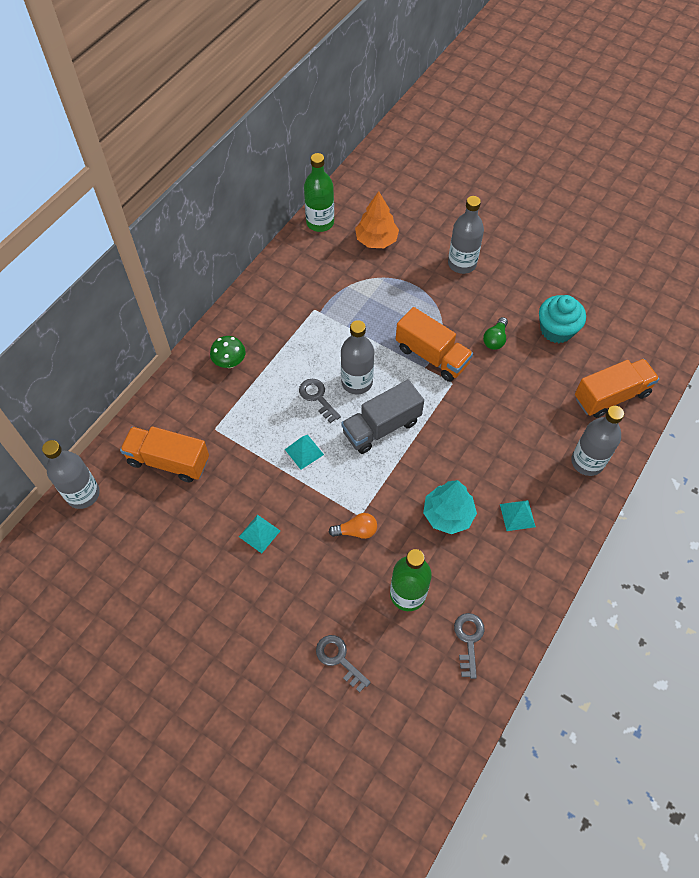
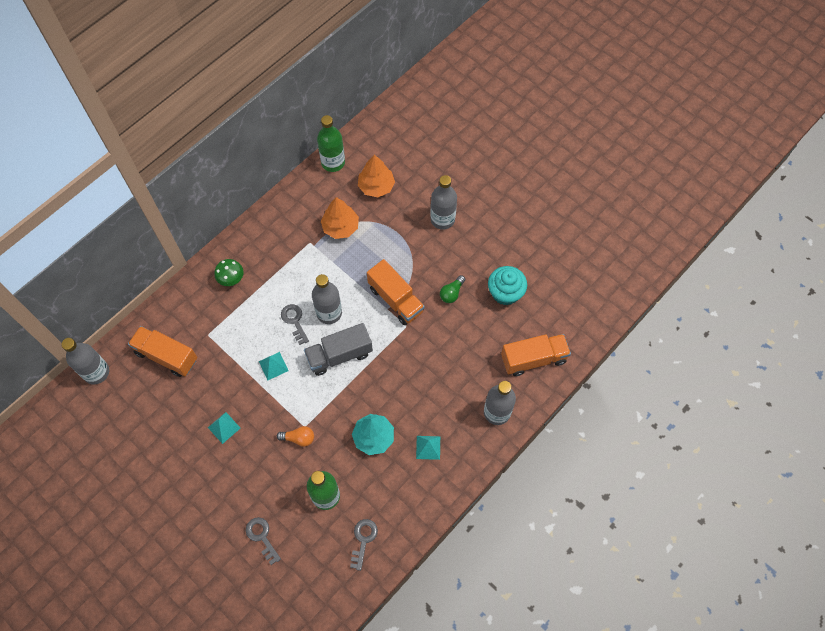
camera: 10 degrees right, 5 degrees up
(346, 288) = (340, 227): none -> orange tree

